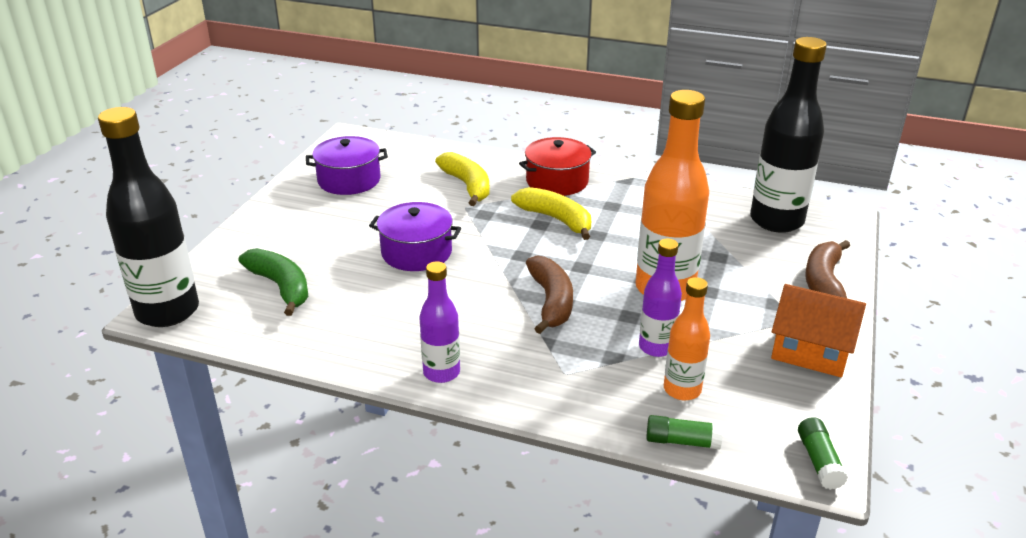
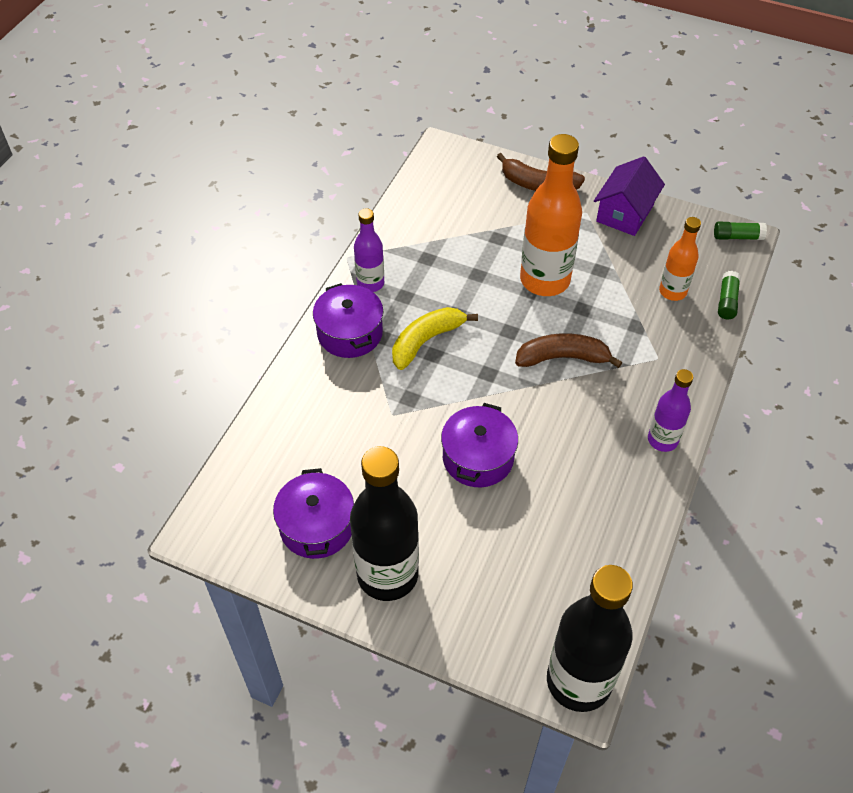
camera: 85 degrees left, 20 degrees up
(281, 287) = (536, 576): green banana -> none
(467, 186) = (348, 410): yellow banana -> none
(557, 181) = (350, 333): red pot -> purple pot
(656, 347) = (623, 298): purple bottle -> purple bottle (370, 283)
(776, 221) = (443, 190): black bottle -> black bottle (387, 574)
(810, 351) = (625, 213): orange house -> purple house

